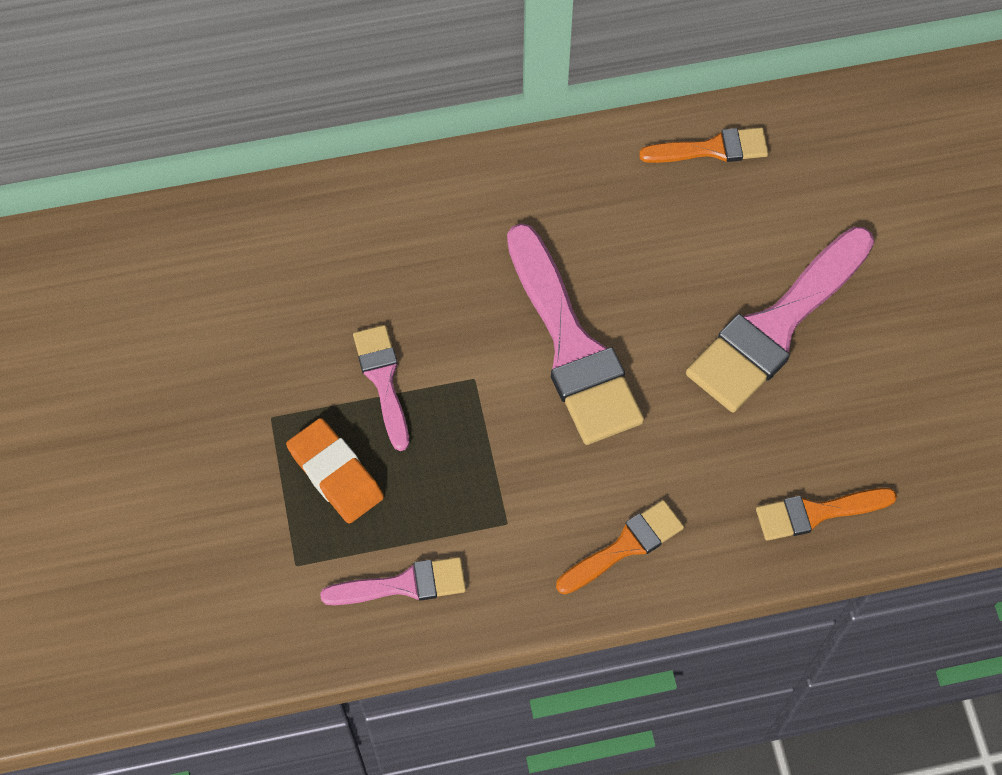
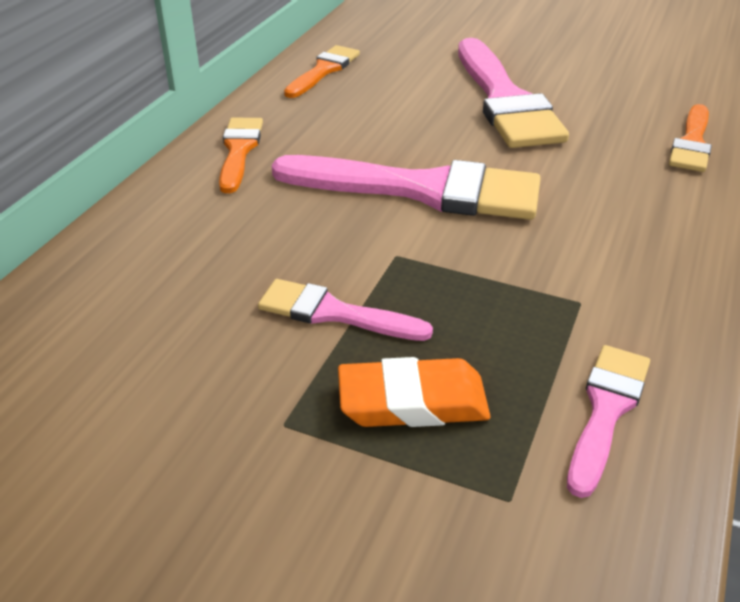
camera: 55 degrees left, 25 degrees down
(625, 546) = (660, 242): orange brush -> orange brush (239, 151)

